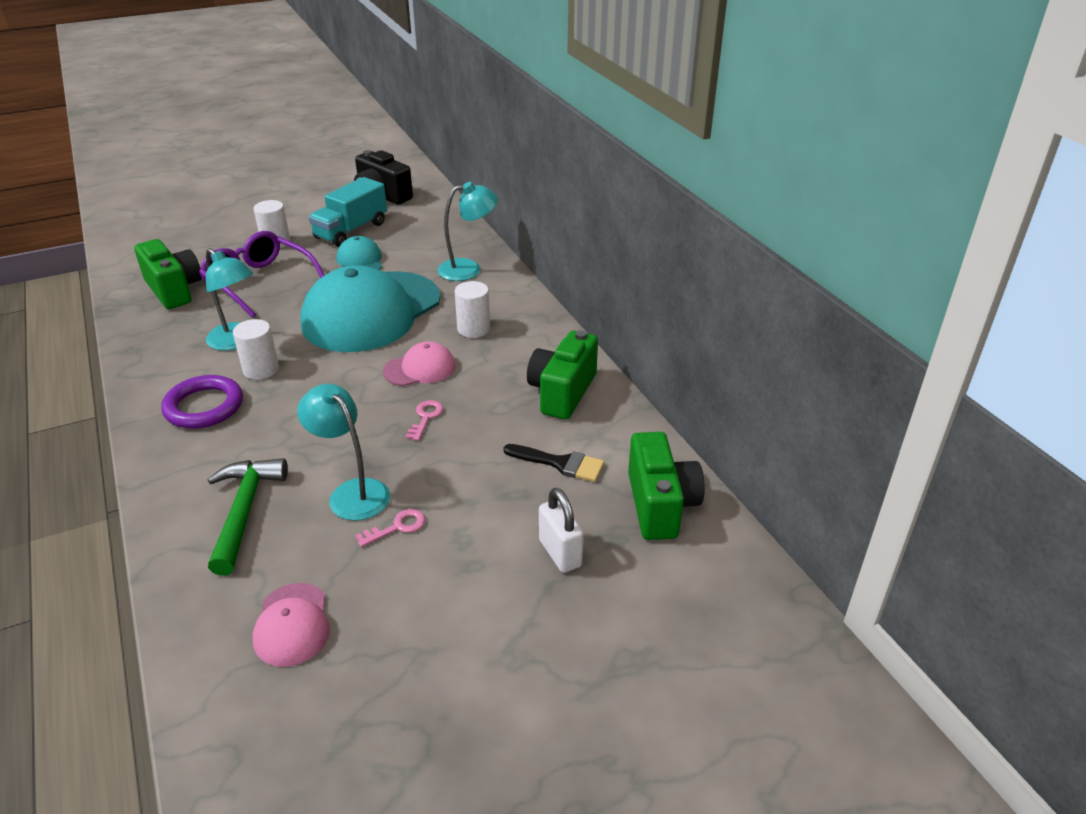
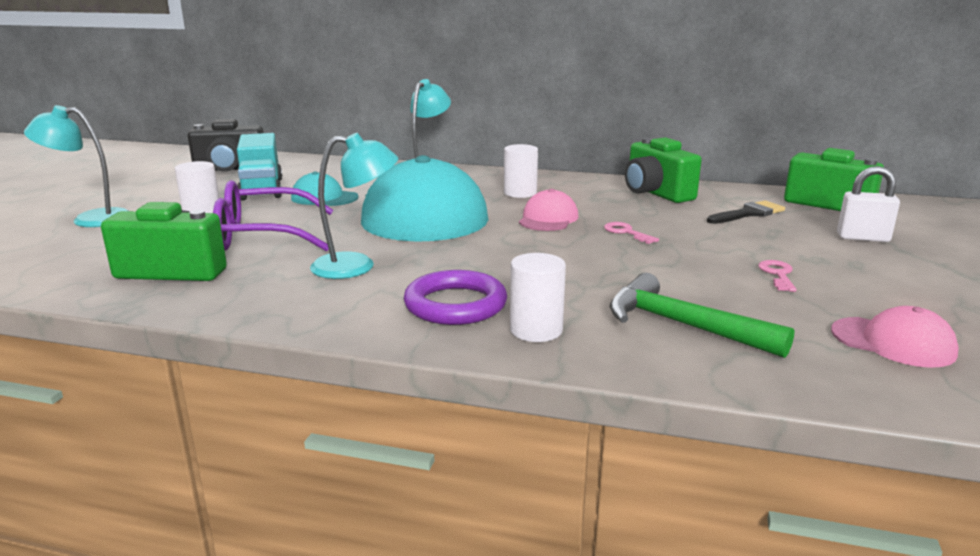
camera: 50 degrees left, 15 degrees down
(261, 369) = (433, 268): white cylinder -> white cylinder (536, 330)
(352, 492) = (705, 278): turquoise lamp -> turquoise lamp (91, 219)

